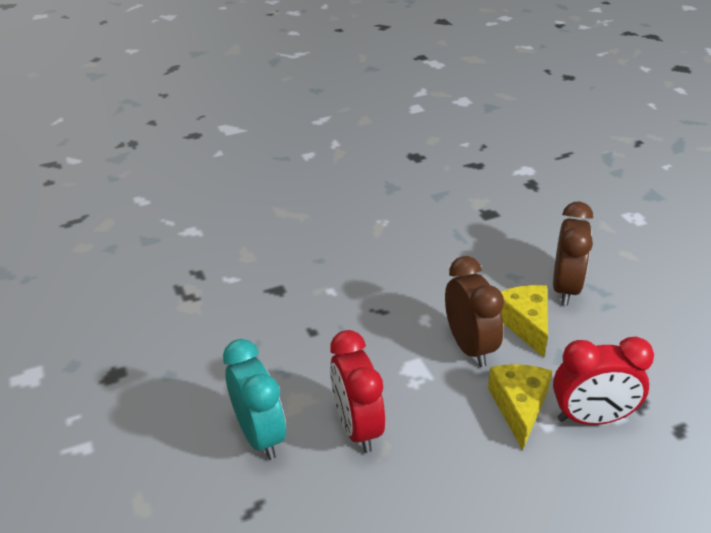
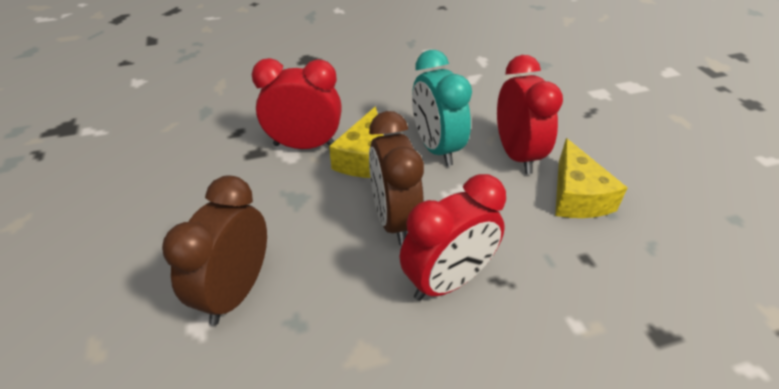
camera: 175 degrees left, 5 degrees up
(260, 435) = (606, 156): turquoise clock -> turquoise clock (436, 148)
(418, 307) = (447, 281): none -> red clock
(525, 324) = (318, 242): yellow cheese -> yellow cheese (577, 196)

